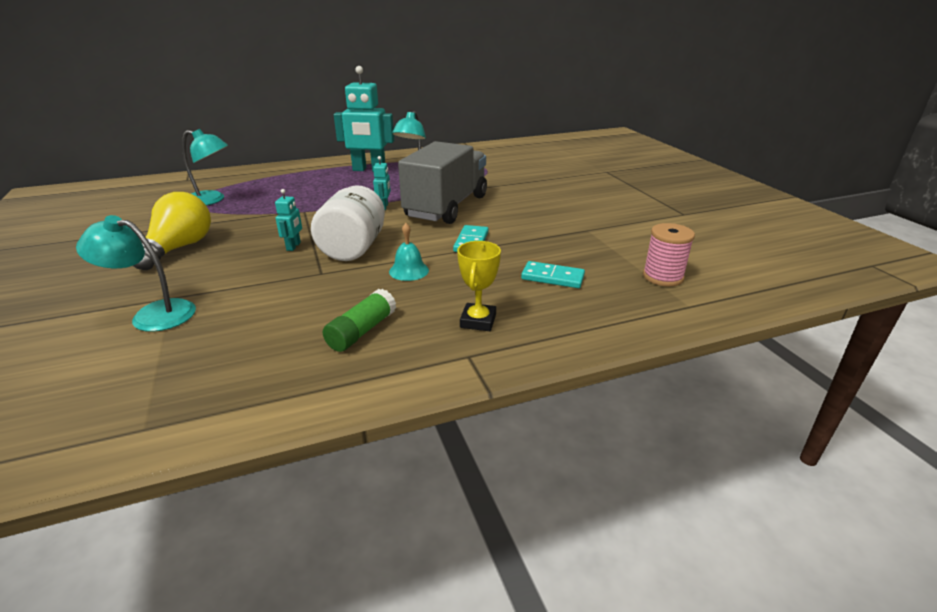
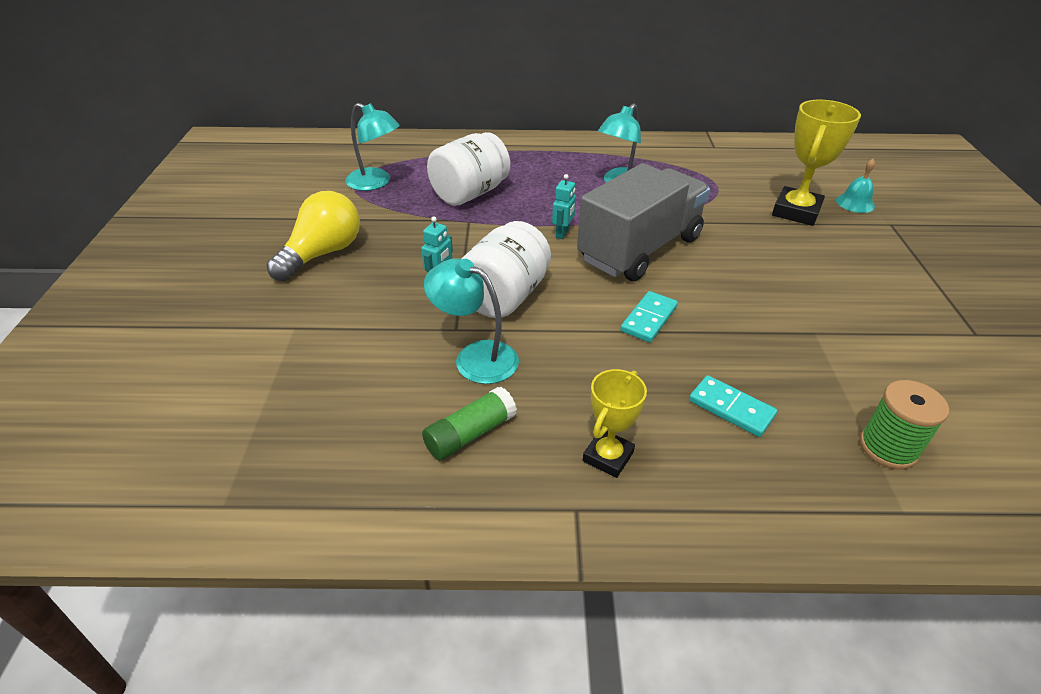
camera: 20 degrees right, 10 degrees up
(153, 314) = (271, 348): turquoise lamp -> turquoise lamp (475, 357)
(298, 195) = (470, 193): none -> white jar
(369, 170) = (566, 163): turquoise robot -> none
(409, 271) = (555, 350): turquoise bell -> turquoise bell (855, 203)
(544, 173) = (796, 211): none -> yellow trophy
(662, 277) = (888, 448): pink spool -> green spool

